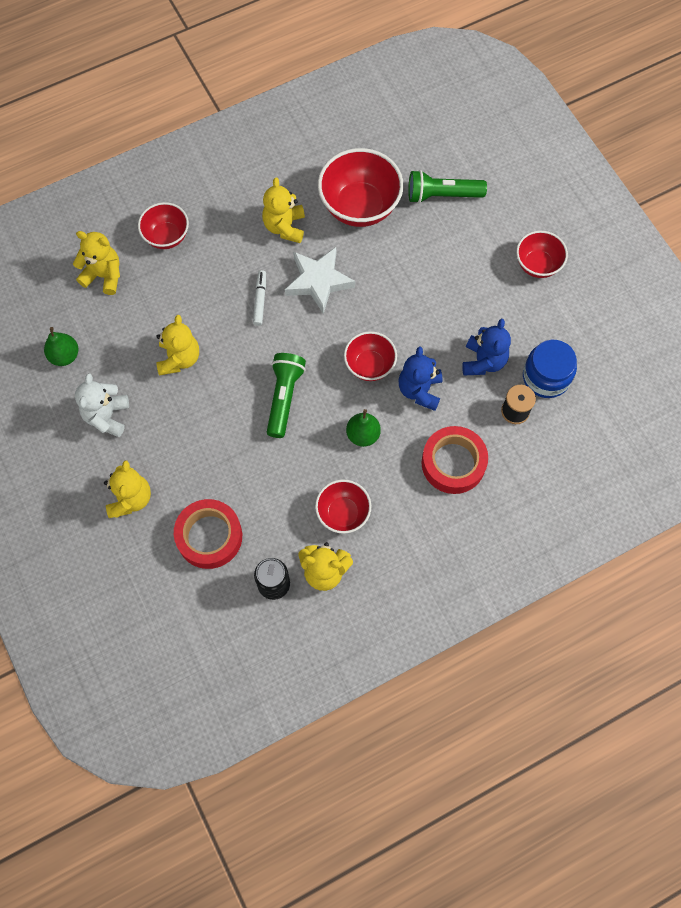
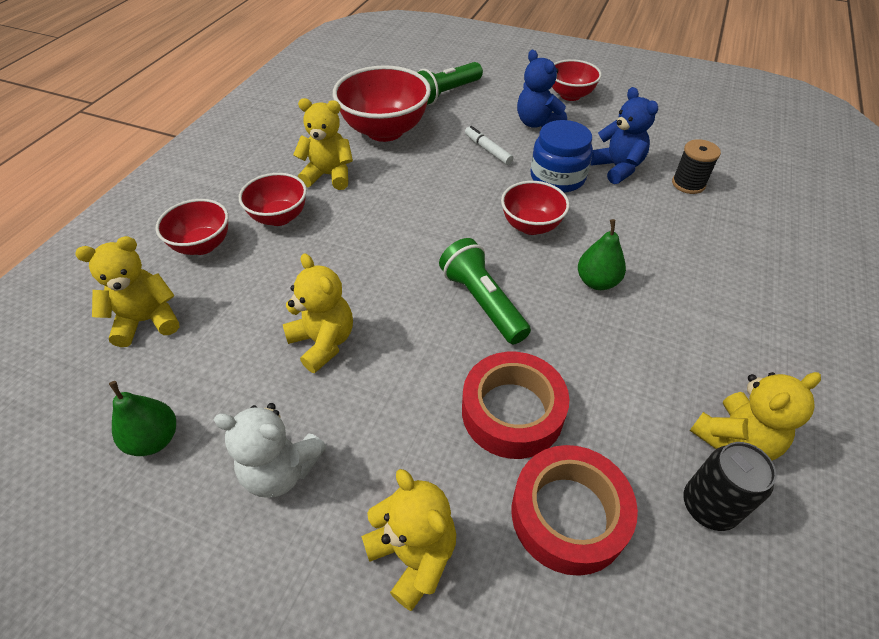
camera: 40 degrees left, 20 degrees down
(107, 416) = (281, 470): white teddy bear -> white teddy bear turned 45 degrees counterclockwise
(260, 300) = (364, 239): white marker -> white marker (487, 150)
(285, 227) = (329, 175): yellow teddy bear -> yellow teddy bear turned 135 degrees clockwise
(318, 281) = (407, 194): white star -> none
(343, 513) = (672, 364): red bowl -> red bowl (279, 217)
(419, 390) = (597, 216): blue teddy bear -> blue teddy bear (537, 123)
(453, 463) = (700, 250): red tape -> red tape (512, 412)
(546, 377) = (675, 150): blue jar -> blue jar (557, 177)

